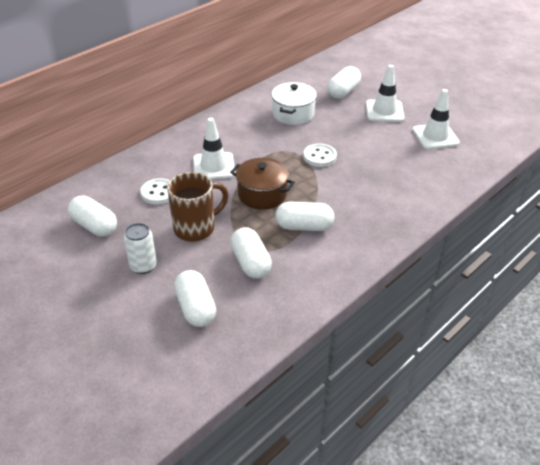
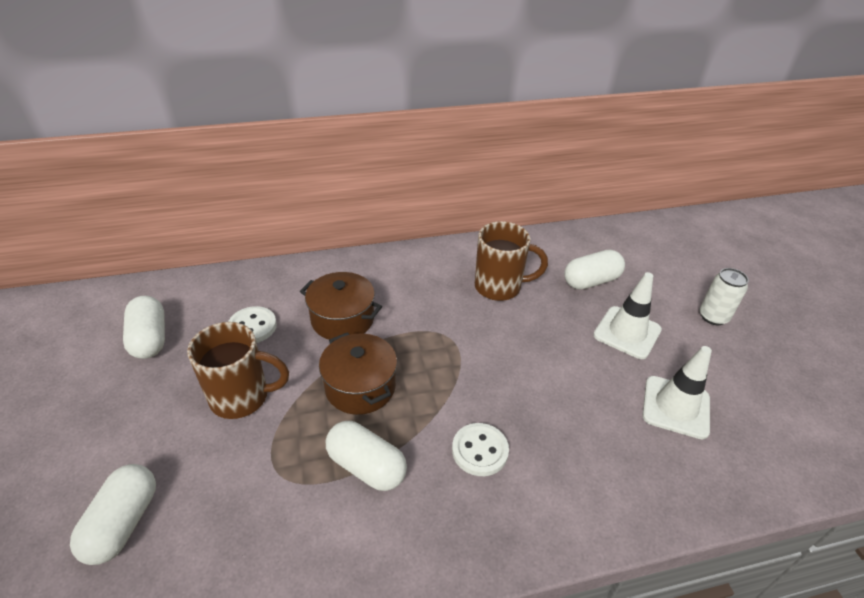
camera: 30 degrees right, 0 degrees up
(143, 266) = (137, 421): white can -> white can (713, 317)
(214, 166) = (342, 319): white traffic cone -> brown pot
(251, 263) = (250, 488): white capsule -> none
(293, 114) = (499, 287): white pot -> brown mug
(319, 156) = (481, 364): white button -> white button (480, 450)

